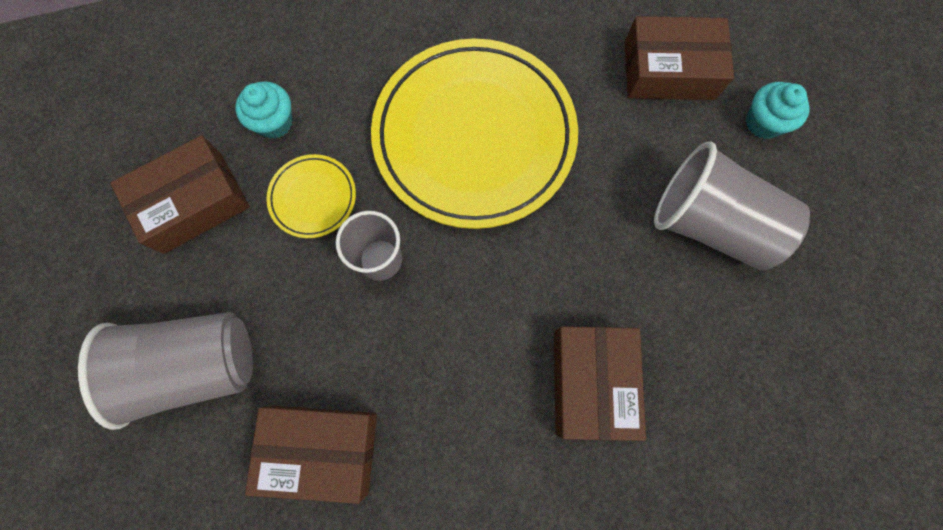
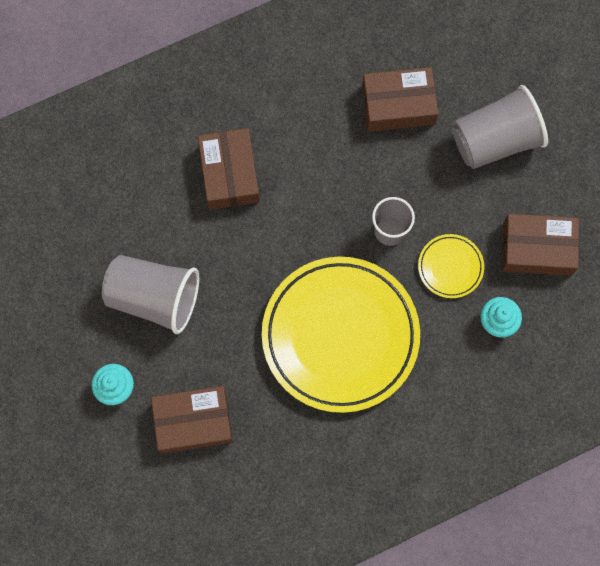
camera: 170 degrees right, 0 degrees up
(193, 202) = (537, 248): brown box -> brown box turned 45 degrees clockwise

